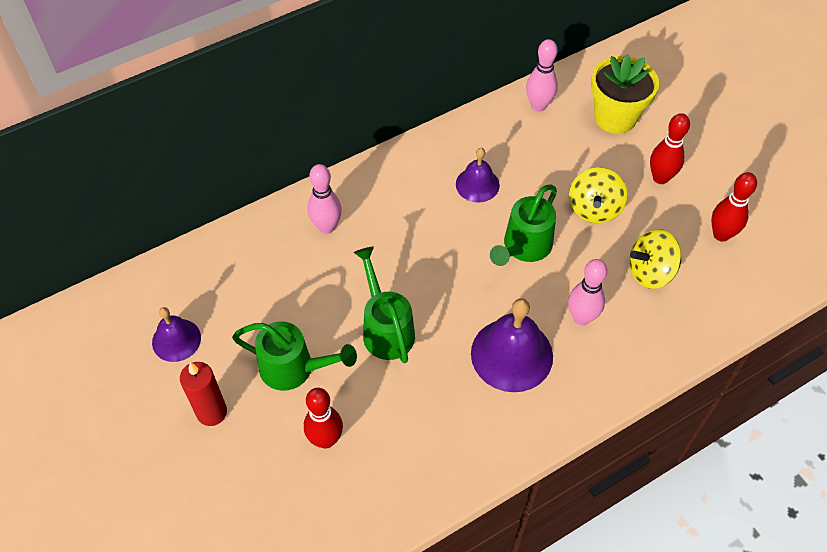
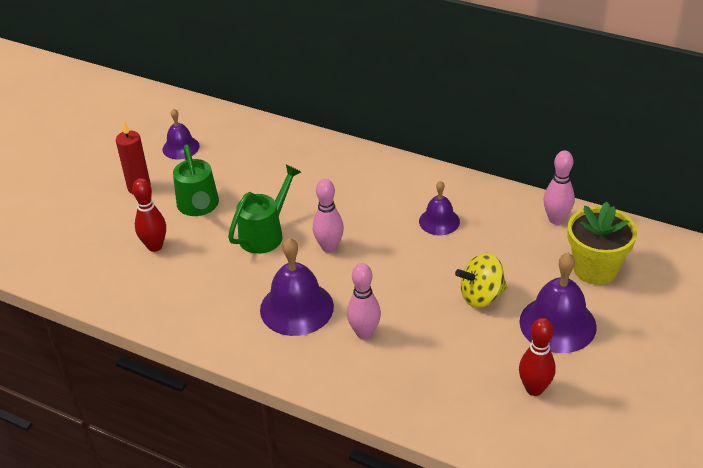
camera: 60 degrees right, 15 degrees down
(326, 227) = (327, 166): pink bowling pin -> pink bowling pin (329, 247)
(523, 247) = (403, 272): green watering can -> none
(650, 272) = (448, 357): yellow spinning top -> none
(660, 178) = (557, 324): red bowling pin -> purple bell

